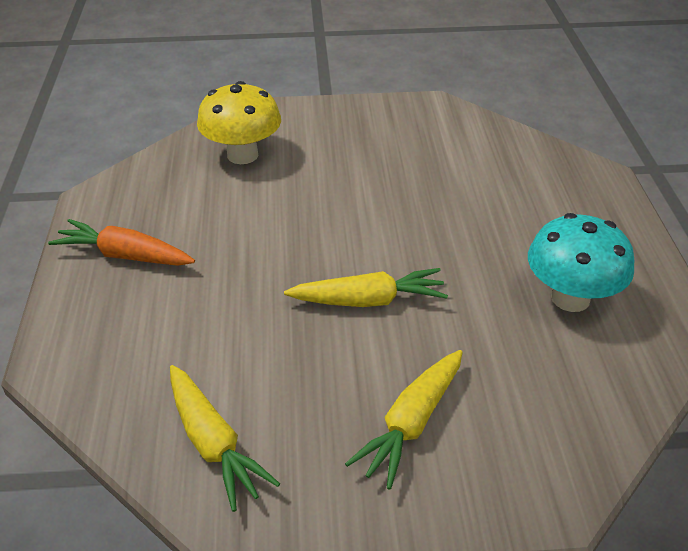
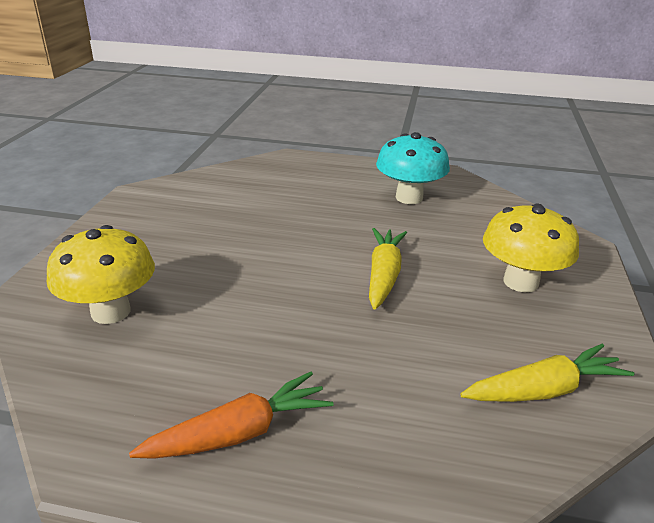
camera: 75 degrees left, 10 degrees down
(125, 255) = (239, 433): orange carrot -> orange carrot turned 150 degrees counterclockwise
(411, 423) = (520, 282): yellow carrot -> yellow mushroom

